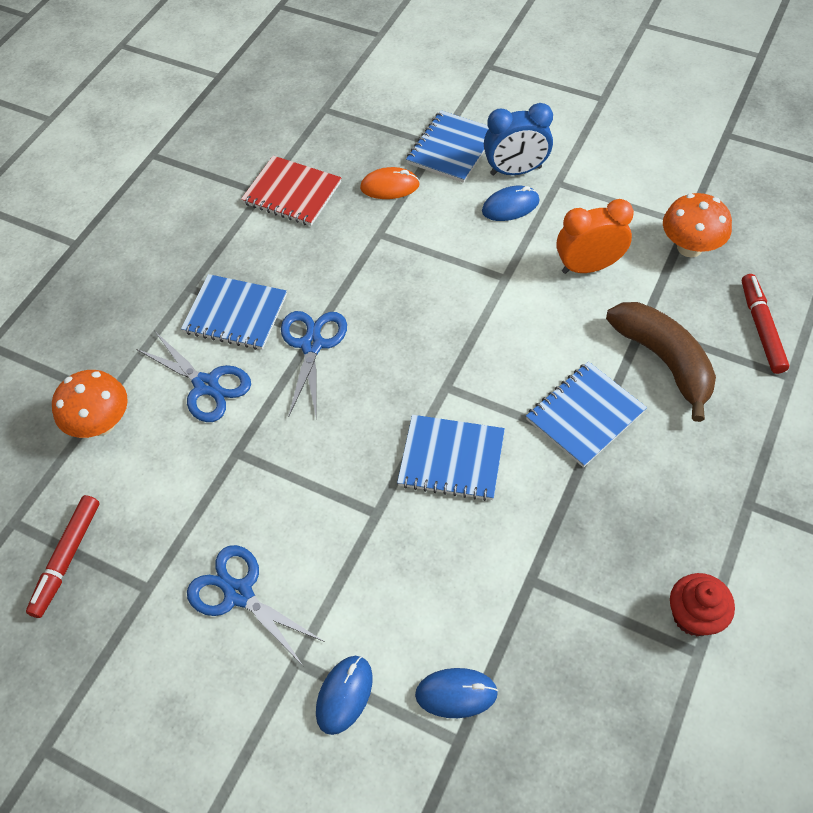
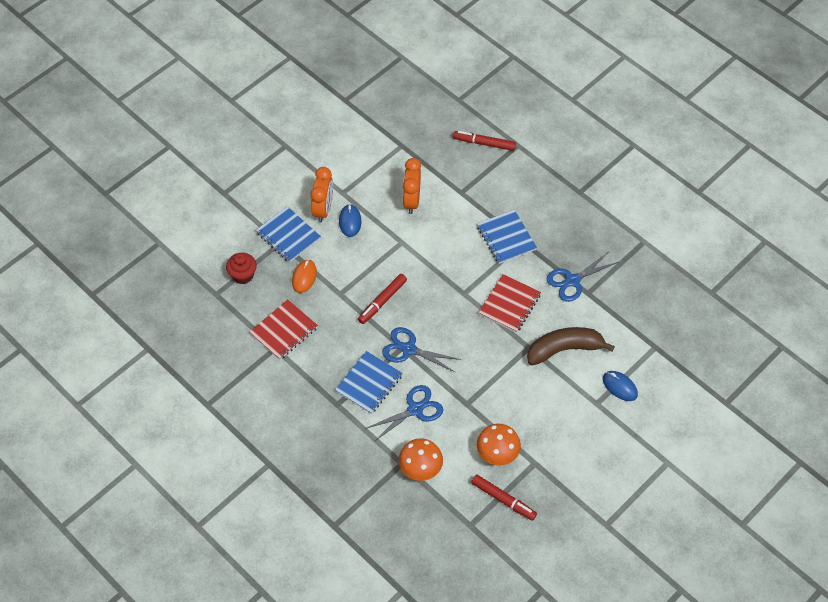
camera: 75 degrees left, 0 degrees up
(239, 593) = (552, 420): blue scissors -> blue scissors (572, 281)
(386, 286) = (382, 301): none -> red marker
(451, 459) = (509, 304): blue notebook -> red notebook
(456, 693) = (633, 341): blue mouse -> none
(515, 171) = (323, 209): blue clock -> orange clock
(664, 361) = (487, 192): brown banana -> brown banana (564, 349)
(689, 247) = (419, 151): orange mushroom -> orange mushroom (497, 454)
(693, 616) = (626, 236): red cupcake -> red cupcake (243, 275)

